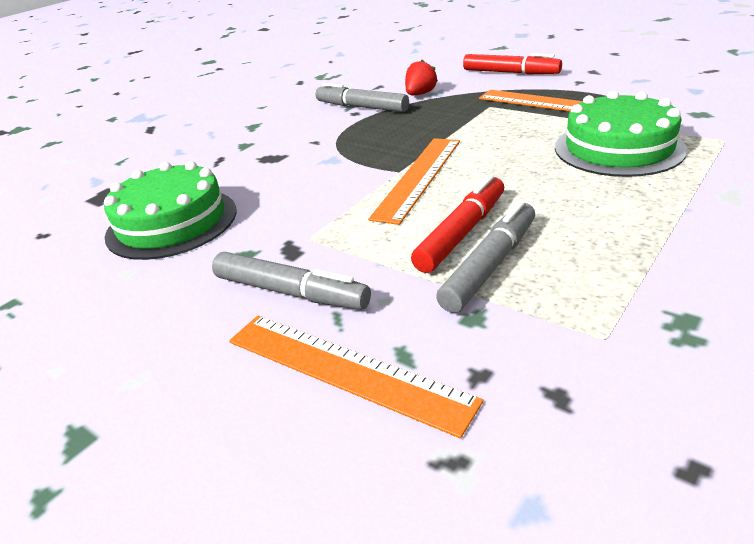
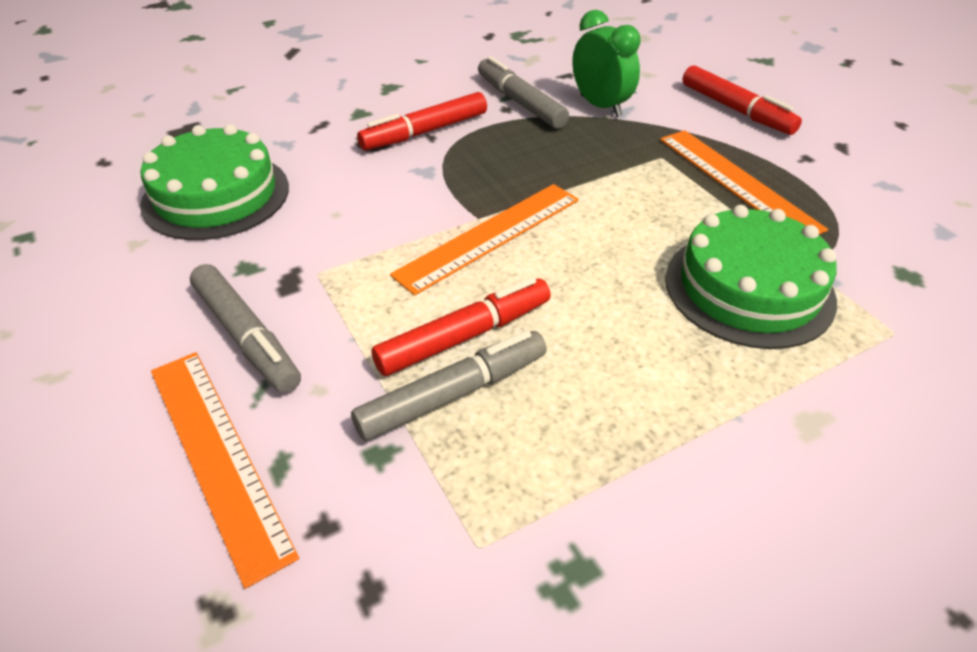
camera: 20 degrees right, 10 degrees up
(307, 140) = (424, 132): none -> red marker
(420, 94) = (600, 106): red strawberry -> green clock

